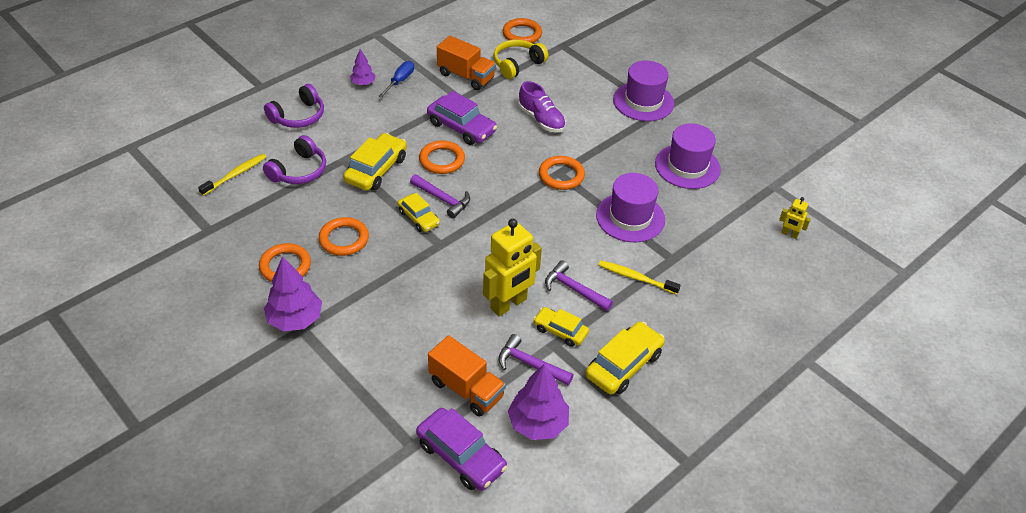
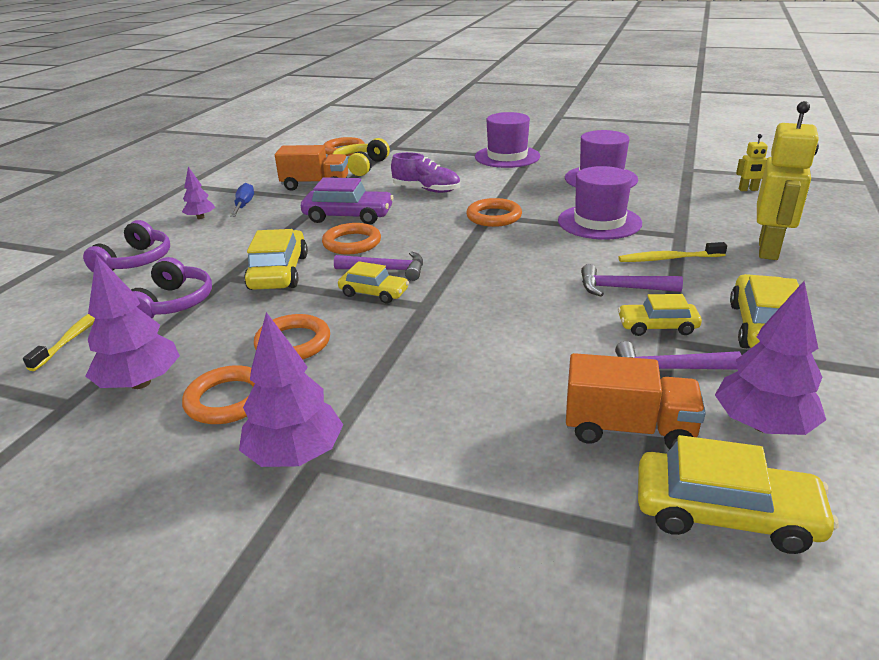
camera: 25 degrees left, 15 degrees down
(250, 231) = (140, 383): none -> purple tree
(461, 456) = (725, 514): purple car -> yellow car
(509, 304) = (569, 326): yellow robot -> yellow robot (769, 250)

